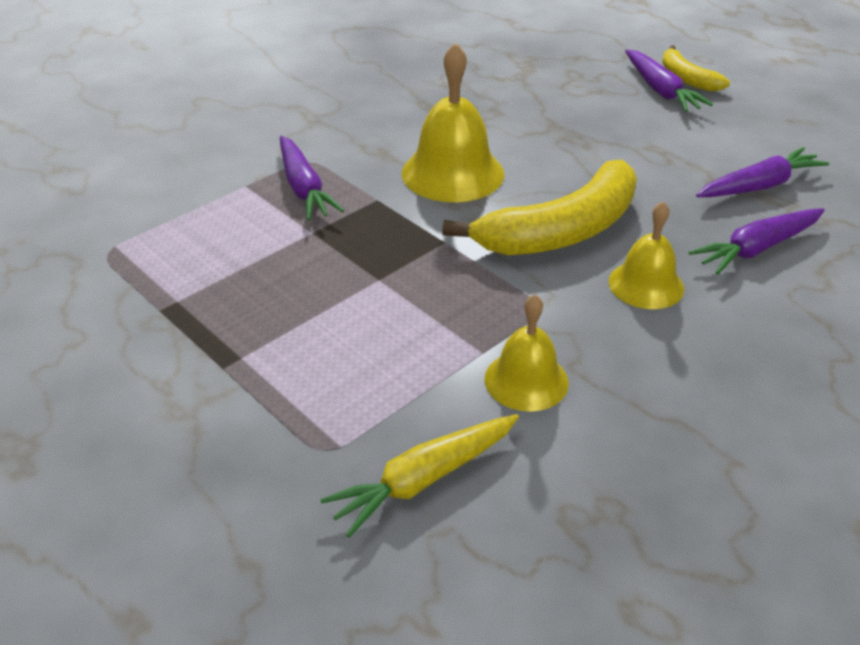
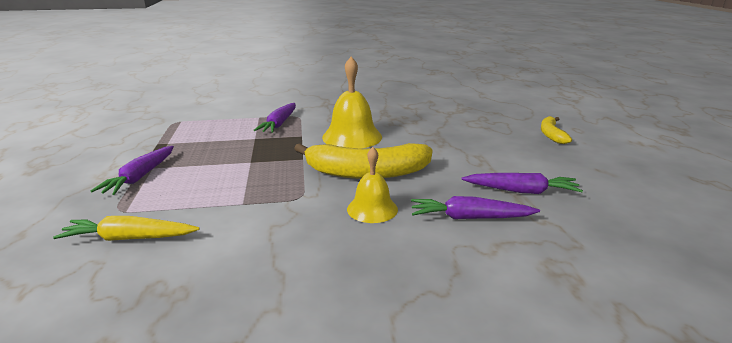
camera: 35 degrees right, 15 degrees down
(526, 380) = (241, 222): yellow bell -> none
(660, 90) = (525, 135): purple carrot -> purple carrot (140, 177)

